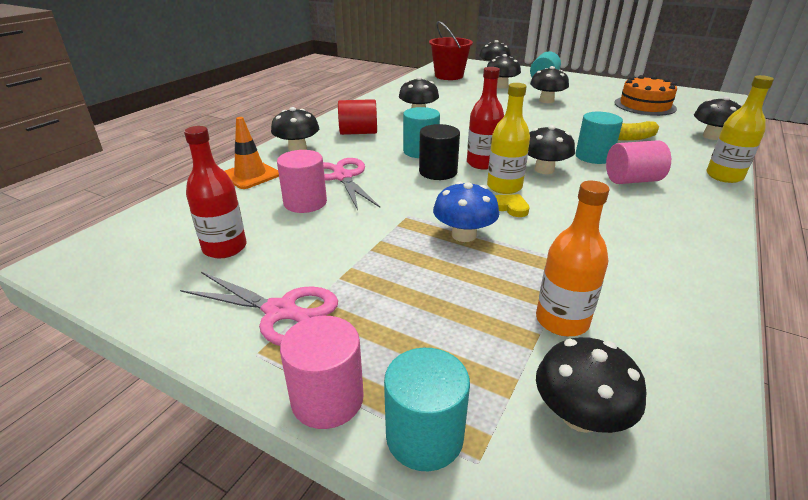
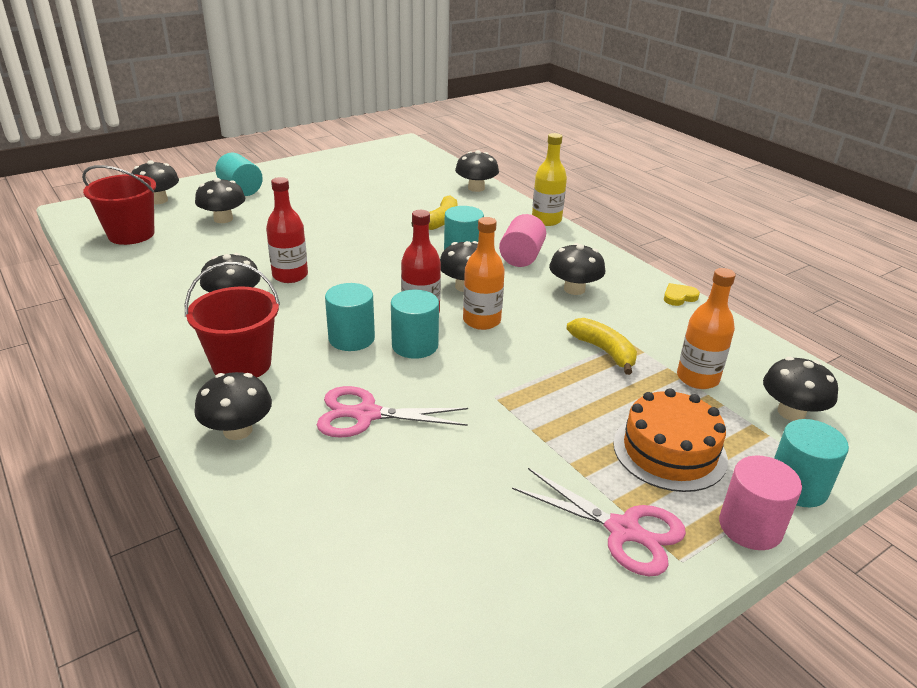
camera: 65 degrees left, 0 degrees up
(225, 248) = (475, 553): red bottle -> red bottle (290, 275)
(250, 175) = (285, 494): orange traffic cone -> none
(280, 311) = (623, 530): pink scissors -> pink scissors turned 75 degrees clockwise
(305, 202) = (409, 461): pink cylinder -> none
(358, 132) = (242, 364): red cylinder -> red bucket
(438, 172) = (415, 345): black cylinder -> turquoise cylinder
(464, 235) = (554, 377): blue mushroom -> none
(504, 187) = (481, 321): yellow bottle -> orange bottle
(510, 207) = (523, 333): yellow heart -> yellow heart (679, 297)
(536, 252) = (604, 351): none -> yellow banana
(546, 101) = (304, 215): black mushroom -> black mushroom (574, 289)
(644, 105) = (381, 179): orange cake -> orange cake (669, 451)

